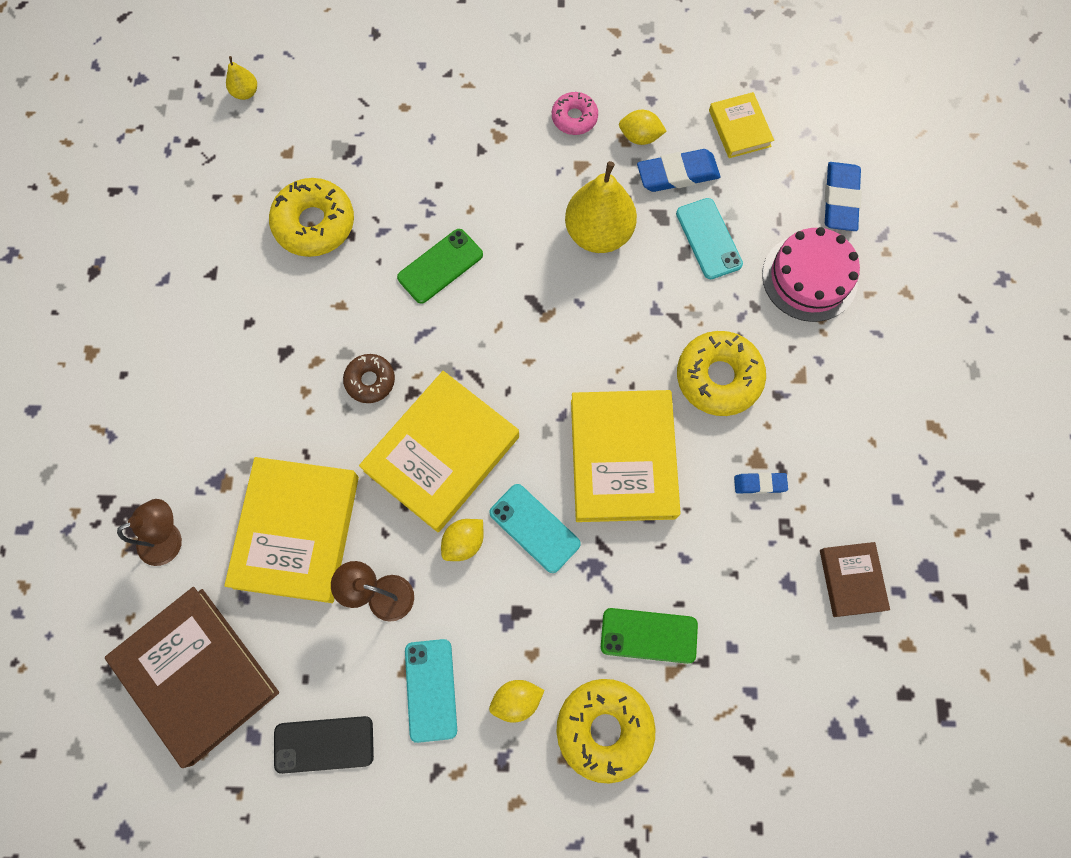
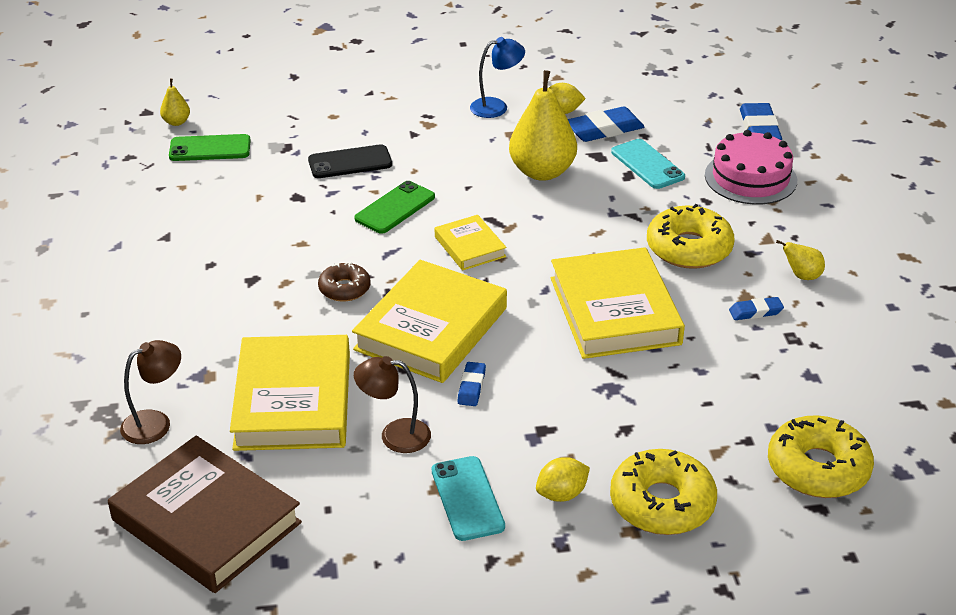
camera: 10 degrees left, 35 degrees down
(314, 224) = (263, 194): yellow donut -> yellow donut (818, 468)
(324, 744) = (361, 556): black phone -> black phone (350, 162)
(464, 542) = (471, 387): yellow lemon -> blue eraser
(534, 528) = (541, 368): turquoise phone -> none
(574, 118) = (496, 107): pink donut -> blue lamp
(649, 635) = (684, 429): green phone -> green phone (210, 148)
(739, 128) = (651, 98): yellow book -> yellow book (470, 247)
(820, 439) = (802, 276): none -> yellow pear
(851, 580) = (871, 365): brown book -> none

